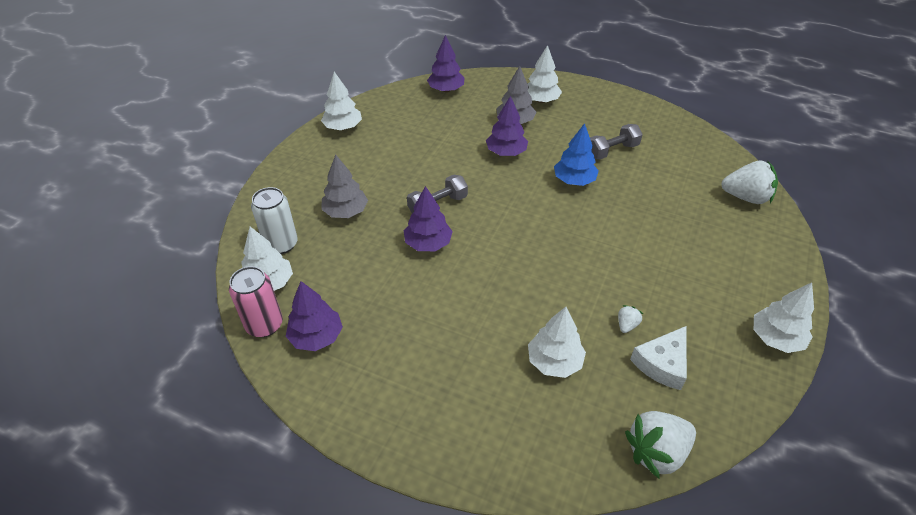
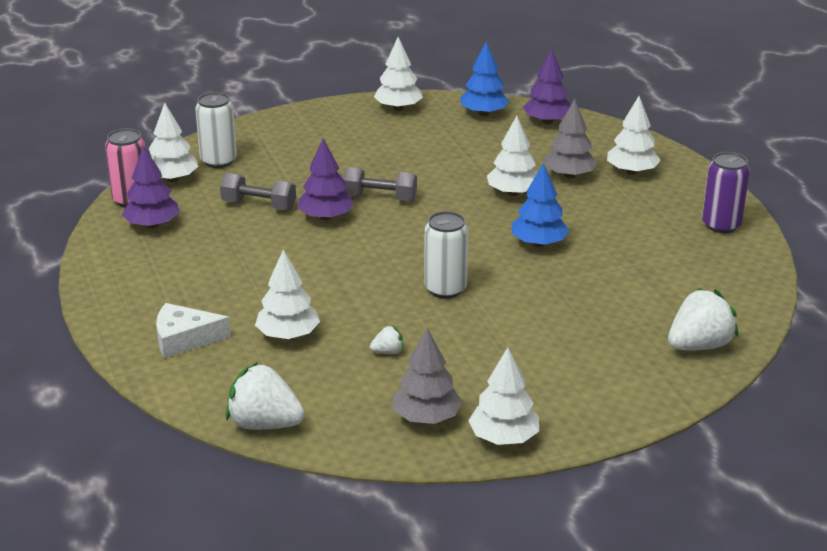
camera: 45 degrees right, 15 degrees down
(345, 212) = (299, 165): grey tree -> grey tree (426, 417)
(401, 103) = (483, 113): none -> blue tree
(506, 152) = (513, 193): purple tree -> white tree
(580, 250) = (445, 289): none -> white can
(612, 151) = (626, 242): grey dumbbell -> grey dumbbell (259, 205)
(633, 111) = (721, 225): none -> purple can
(662, 363) = (370, 388): white cheese -> white cheese (184, 339)
(746, 197) = (699, 346): white strawberry -> white strawberry turned 90 degrees counterclockwise

